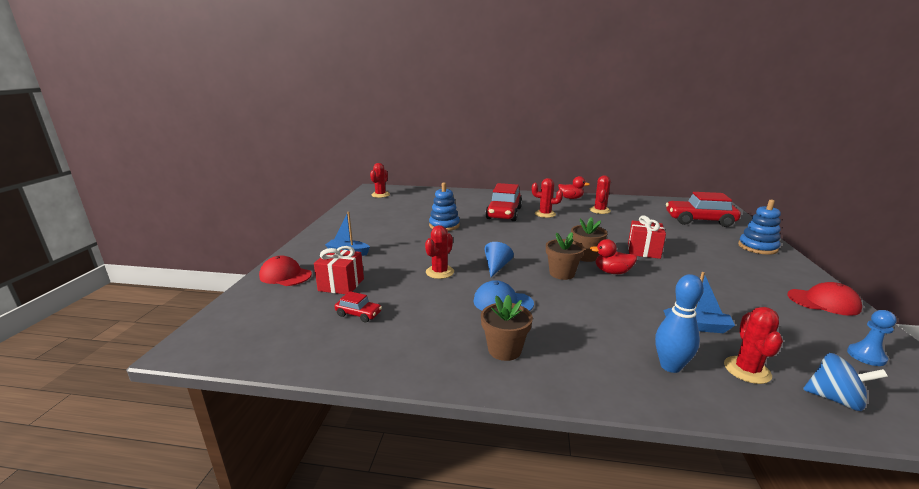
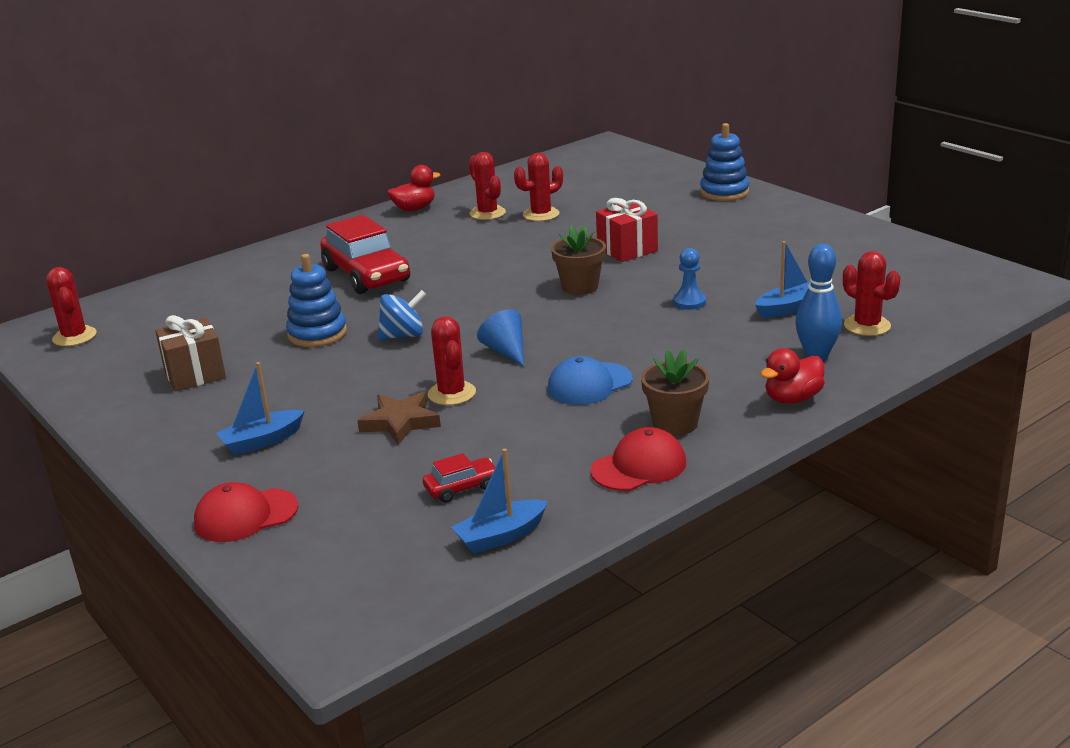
camera: 45 degrees left, 5 degrees up
(322, 348) = (501, 536): none -> blue boat
(341, 284) = (359, 477): red gift -> none
(382, 220) = (195, 374): none -> brown gift
(399, 272) = (400, 422): none -> brown star
(545, 214) = (426, 250): red cactus -> red cactus (541, 214)
(562, 273) = (591, 320): brown flower pot -> none
(612, 272) = (637, 292): red duck -> red duck (792, 399)
(699, 221) = (623, 179): red car -> none
(823, 302) = (844, 231): red cap -> red cap (639, 466)
(834, 399) = (938, 315): blue spinning top -> blue spinning top (403, 335)
(866, 356) = (920, 268): blue pawn -> blue pawn (689, 302)

